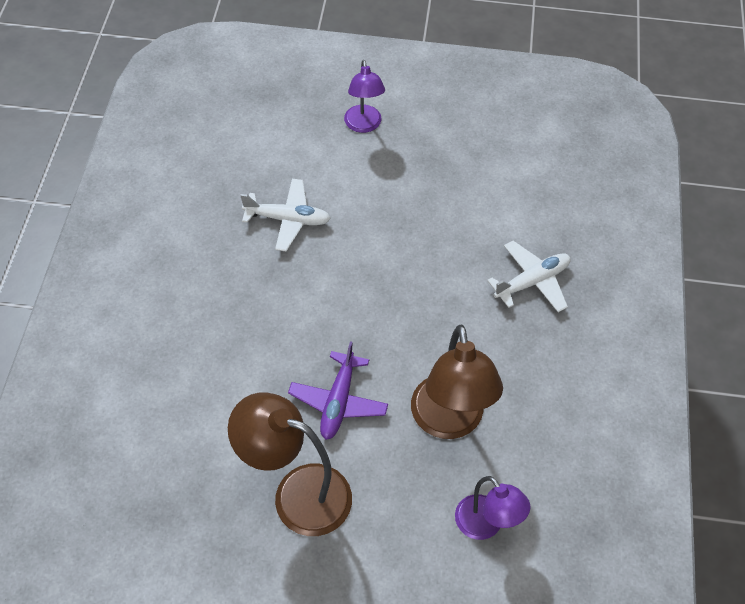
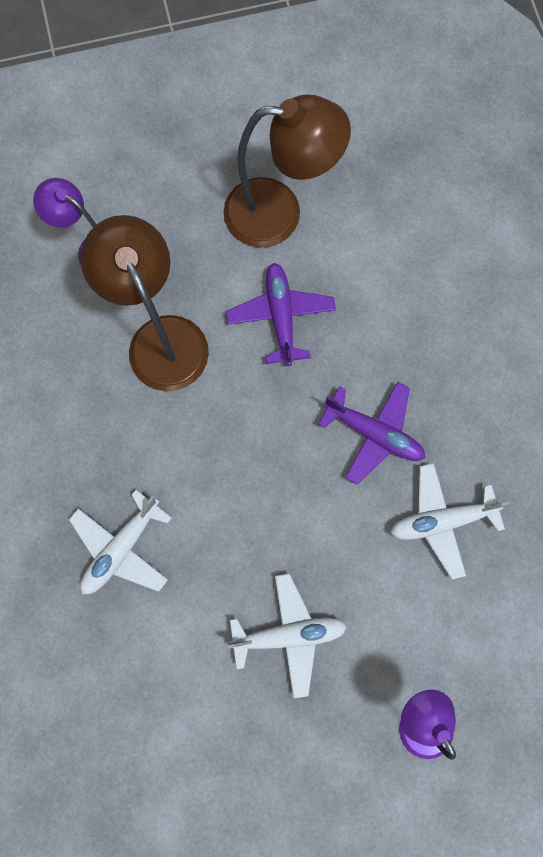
camera: 160 degrees right, 20 degrees up
(307, 289) = (374, 434): none -> purple plane
(429, 193) = (288, 634): none -> white plane

